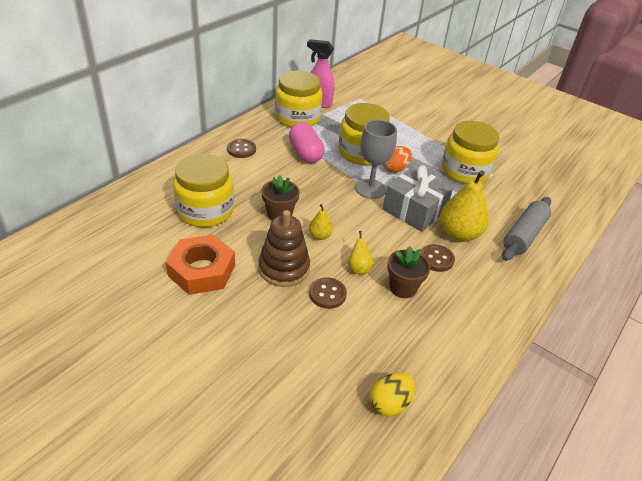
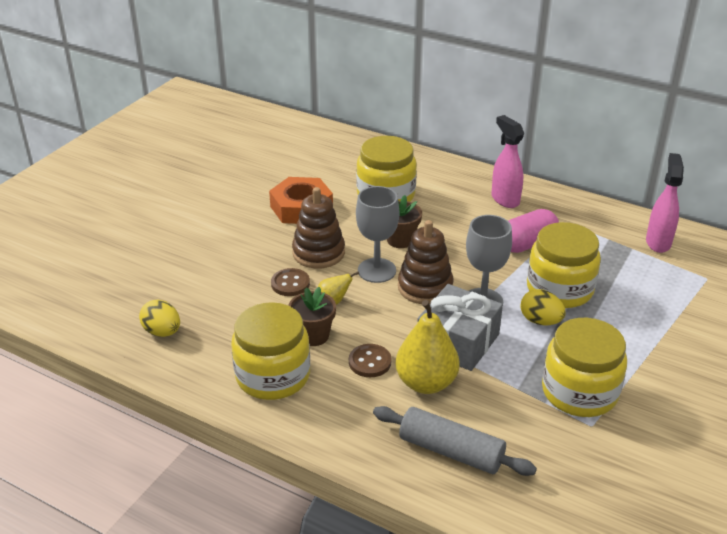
camera: 85 degrees right, 5 degrees down
(241, 149) = (505, 199): brown button -> pink spray bottle
(297, 118) = (605, 229): yellow jar -> yellow jar (273, 376)
(320, 236) = (376, 270): yellow pear -> grey goblet
(348, 213) = (425, 287): none -> brown stacking toy
(395, 169) = (540, 321): orange egg -> yellow egg

